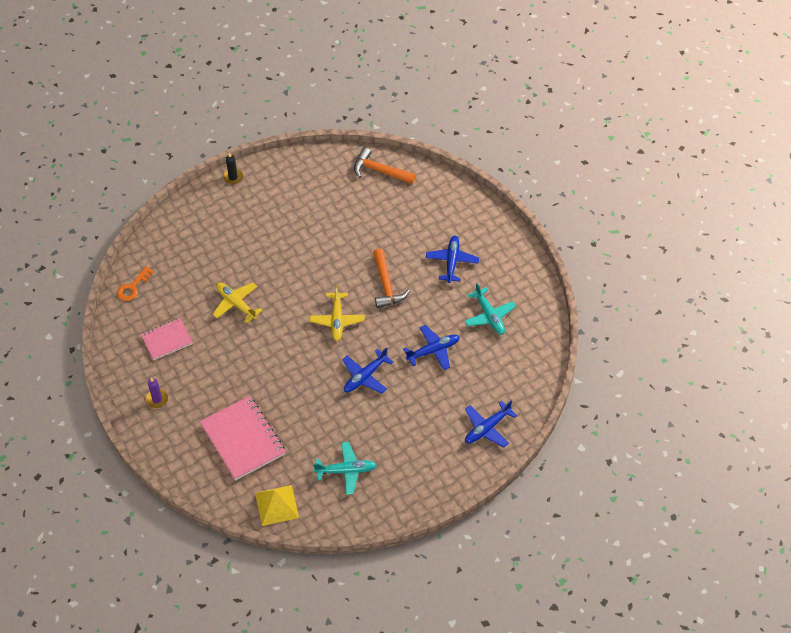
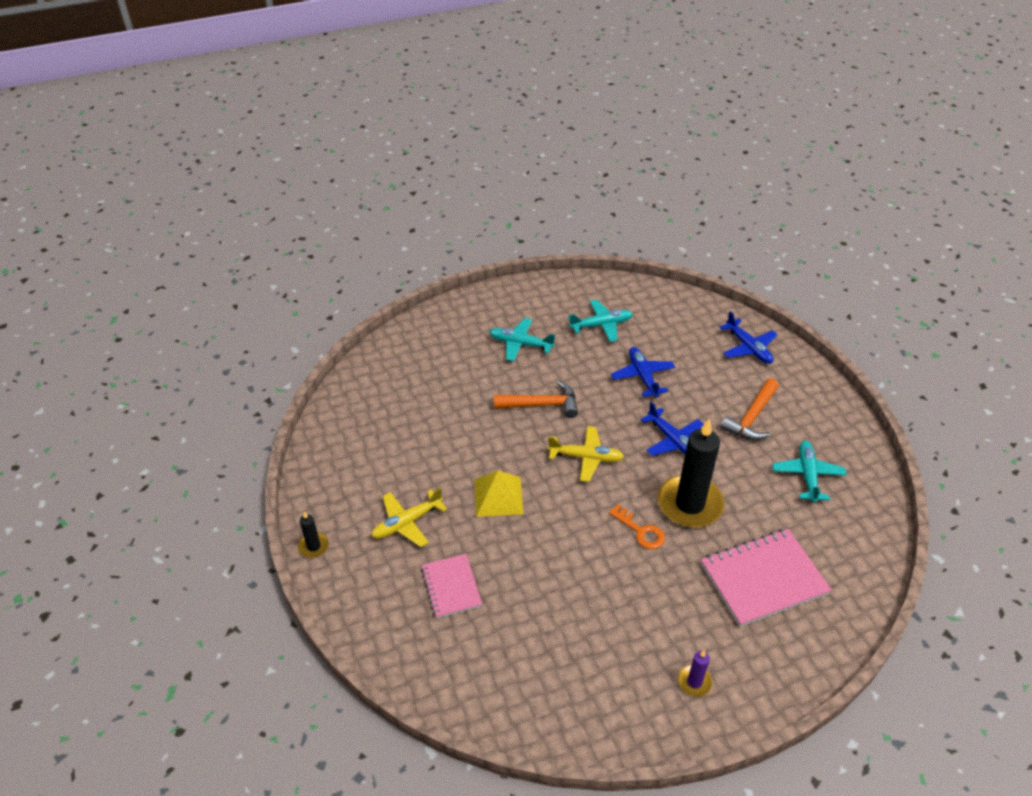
camera: 80 degrees left, 10 degrees down
(133, 287) = (482, 701): orange key -> orange key (640, 531)
(167, 340) = (590, 660): pink notebook -> pink notebook (451, 587)
(236, 304) = (540, 565): yellow plane -> yellow plane (407, 523)
(276, 505) = (861, 551): yellow pyramid -> yellow pyramid (498, 496)
(303, 390) = (689, 504): none -> black candle
(379, 171) = (363, 388): orange hammer -> orange hammer (751, 418)
(452, 261) = (520, 344): blue plane -> turquoise plane

